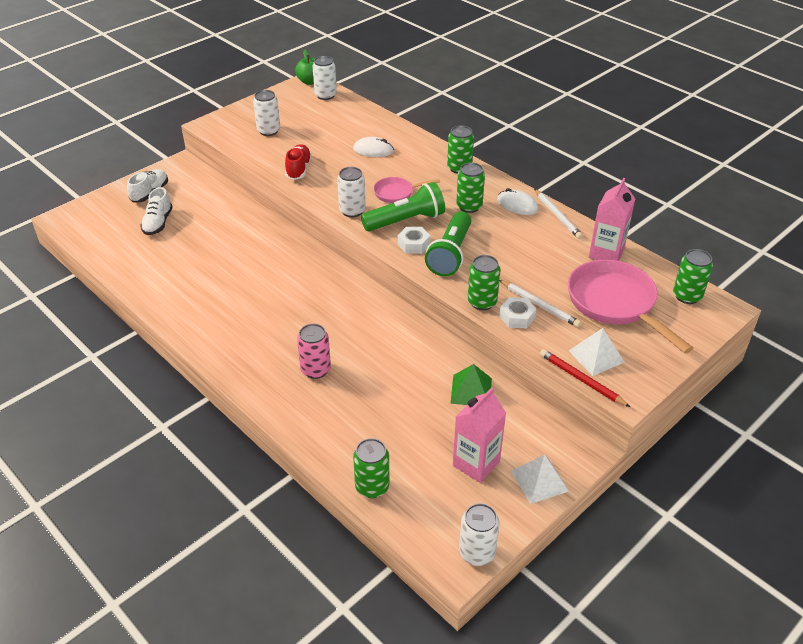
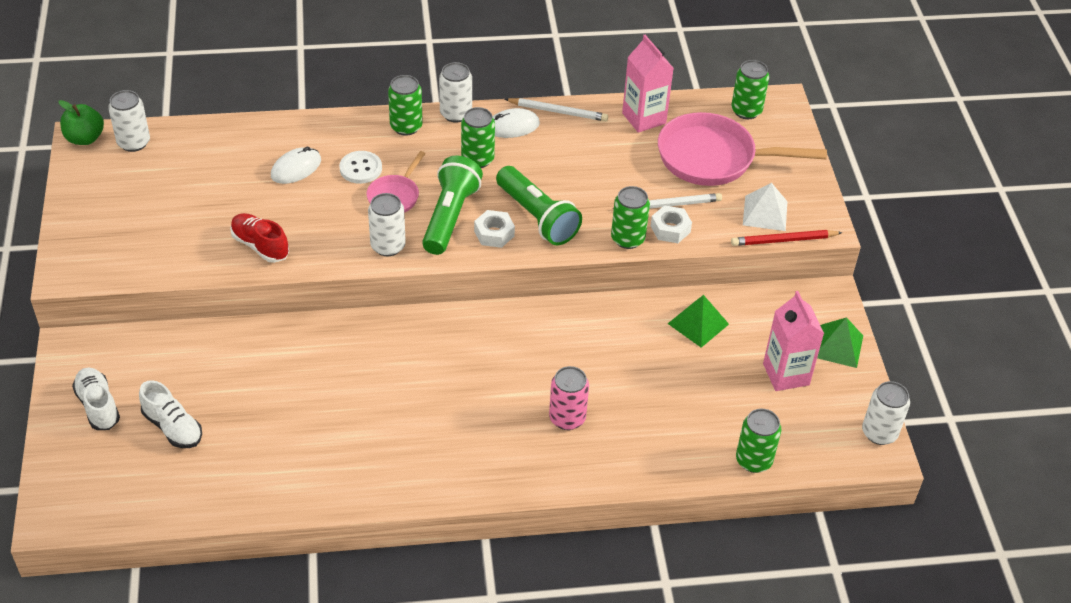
camera: 55 degrees left, 5 degrees up
(268, 131) = (148, 229): white can -> white can (456, 114)
(402, 170) = (360, 168): none -> white button
(539, 480) = (838, 346): white pyramid -> green pyramid

